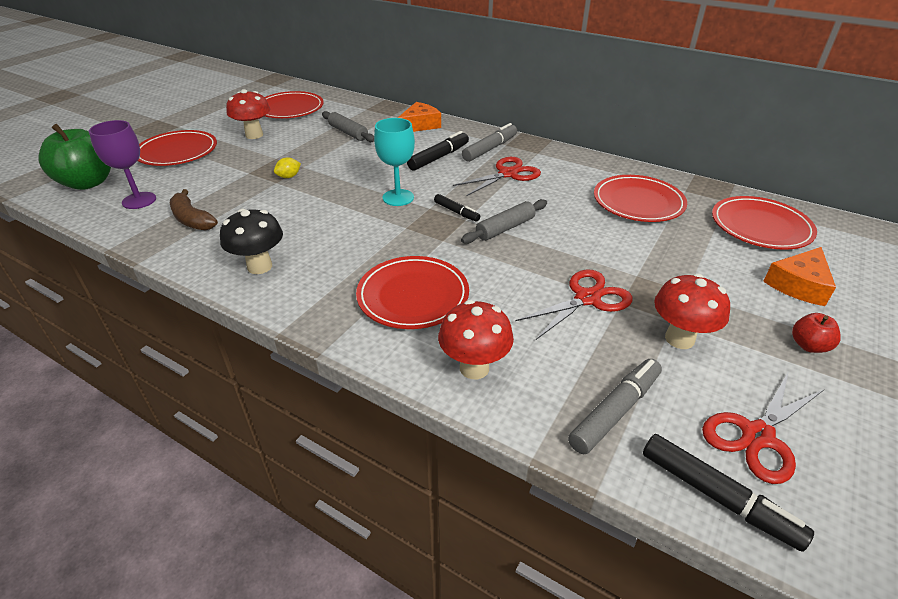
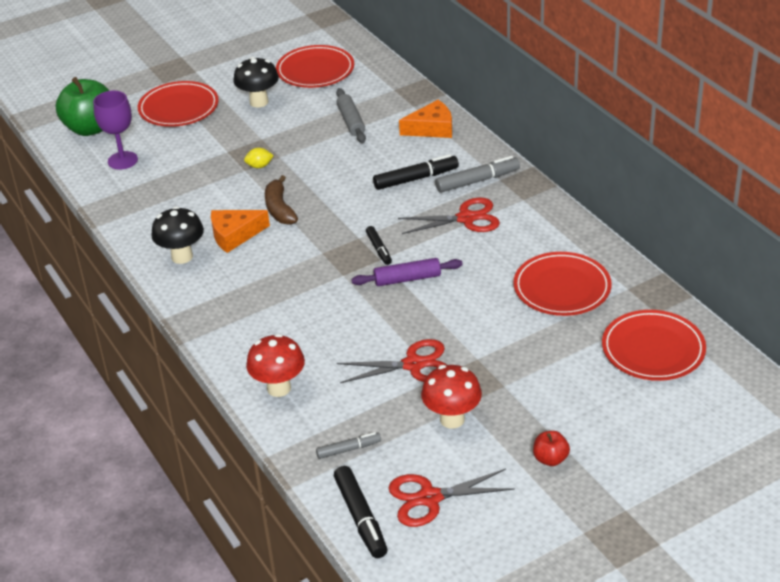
camera: 30 degrees right, 0 degrees up
(192, 219) = (154, 193): brown banana -> brown banana (279, 209)
(254, 135) = (259, 102): red mushroom -> black mushroom
(398, 197) = (339, 218): turquoise goblet -> none
(413, 296) = (279, 319): red plate -> none
(505, 228) = (407, 279): grey rolling pin -> purple rolling pin
(615, 411) = (348, 449): grey marker -> grey marker, size x0.60
(798, 284) = (612, 412): orange cheese -> orange cheese (234, 235)

